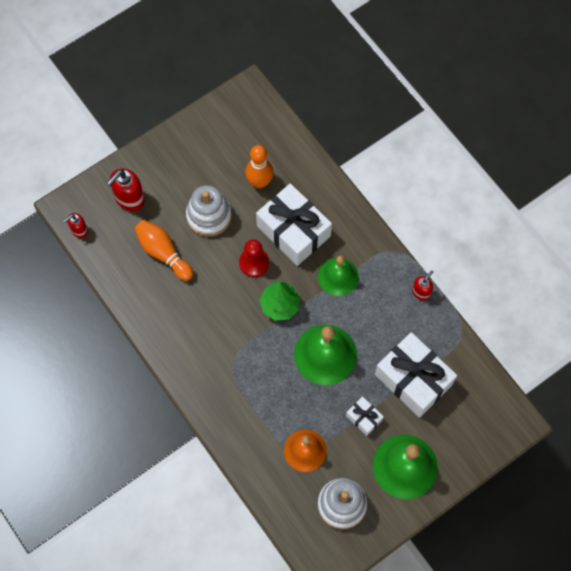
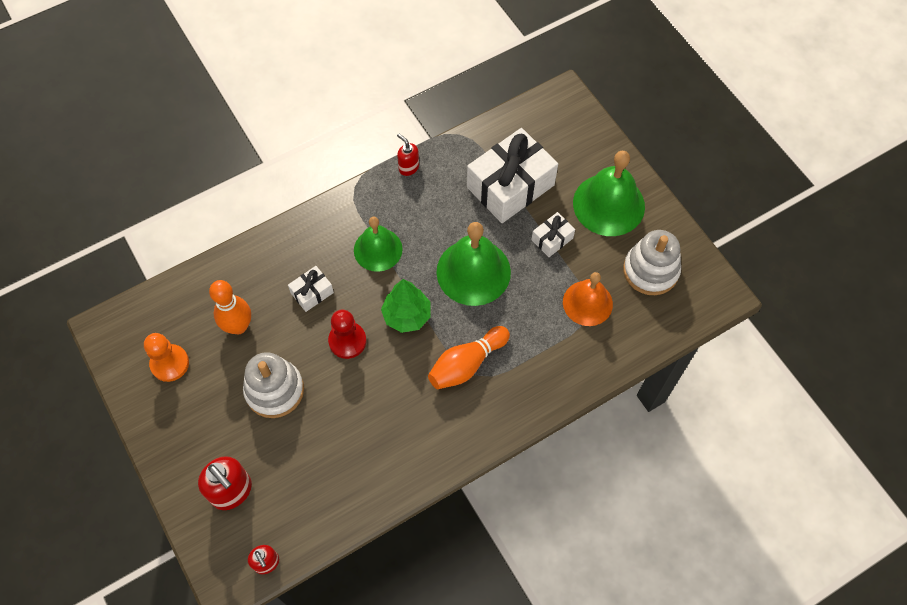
camera: 85 degrees left, 5 degrees down
(163, 253) = (317, 450): orange bowling pin -> orange bowling pin (467, 364)
(225, 140) = (170, 363): none -> orange pawn
(293, 231) = (312, 293): white gift -> white gift, size x0.47

